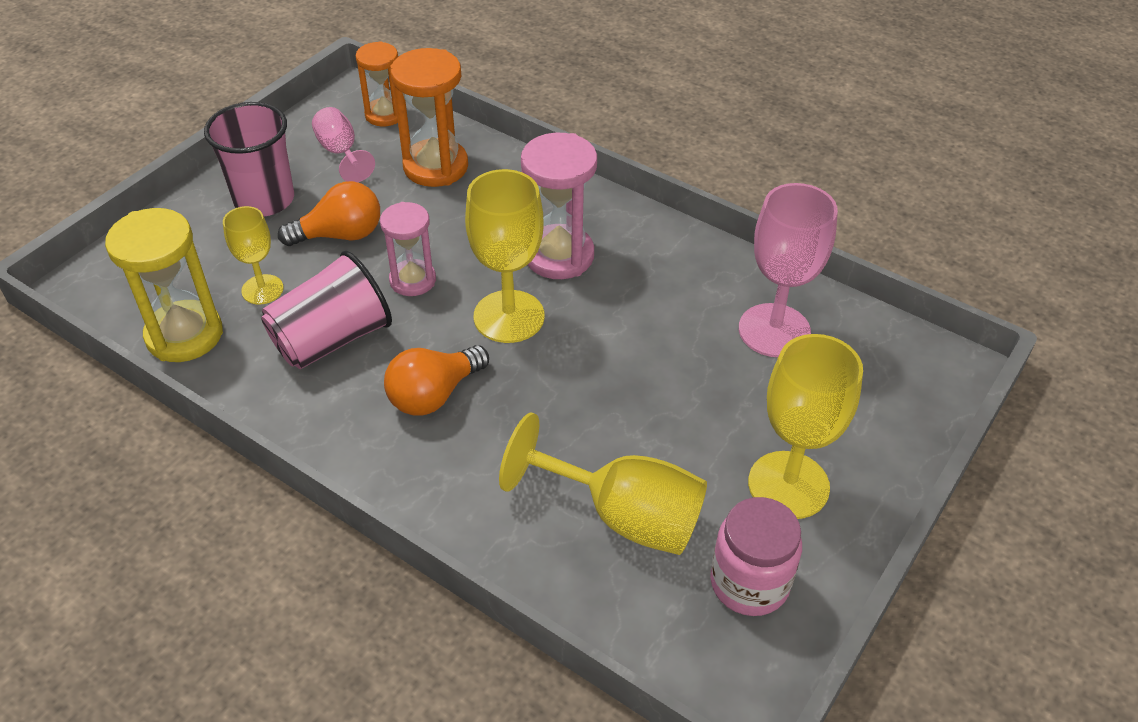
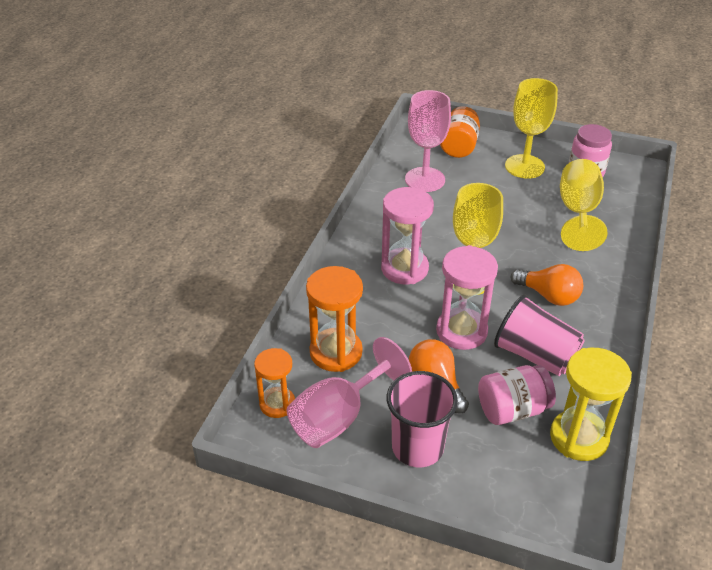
camera: 105 degrees left, 5 degrees down
(262, 289) = (512, 409): yellow goblet -> pink jar
(341, 152) = (338, 417): pink goblet -> pink goblet, size x1.69
(412, 280) = (461, 331): pink hourglass -> pink hourglass, size x1.55
(873, 404) = (458, 146): none -> orange jar

